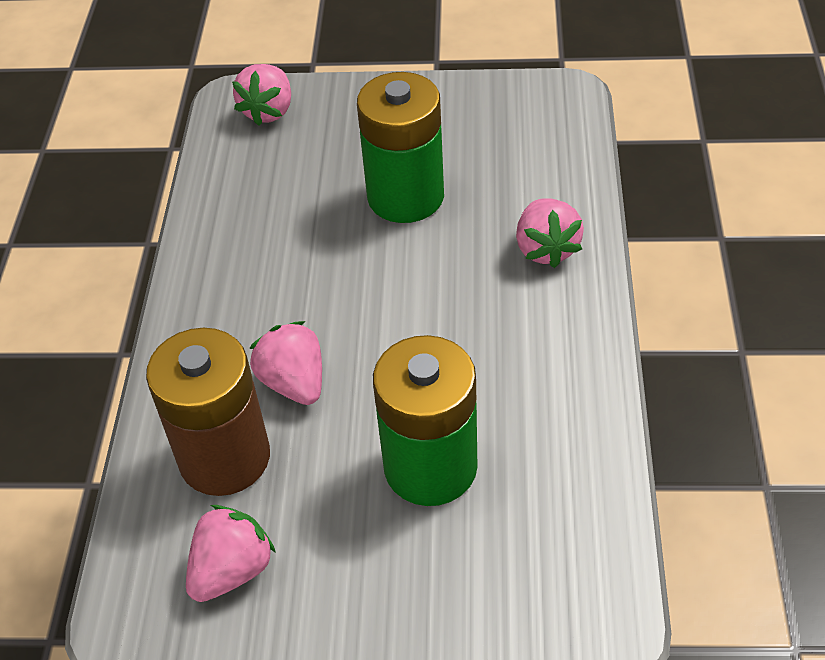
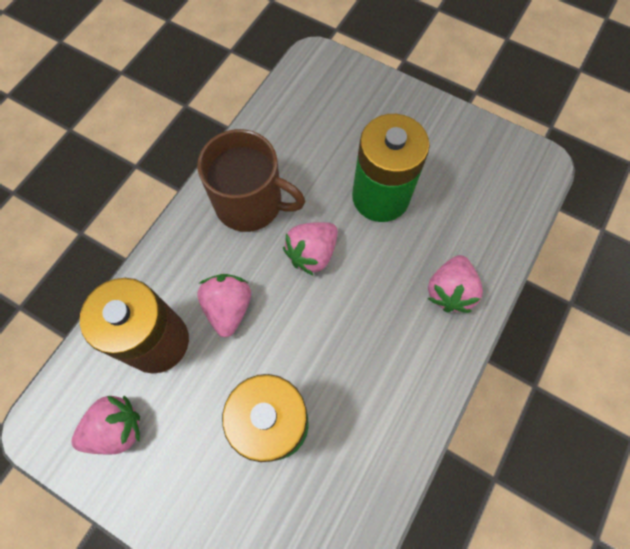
camera: 25 degrees right, 20 degrees up
(250, 269) = (250, 203): none -> brown mug
(268, 111) = (331, 80): pink strawberry -> pink strawberry (312, 253)

